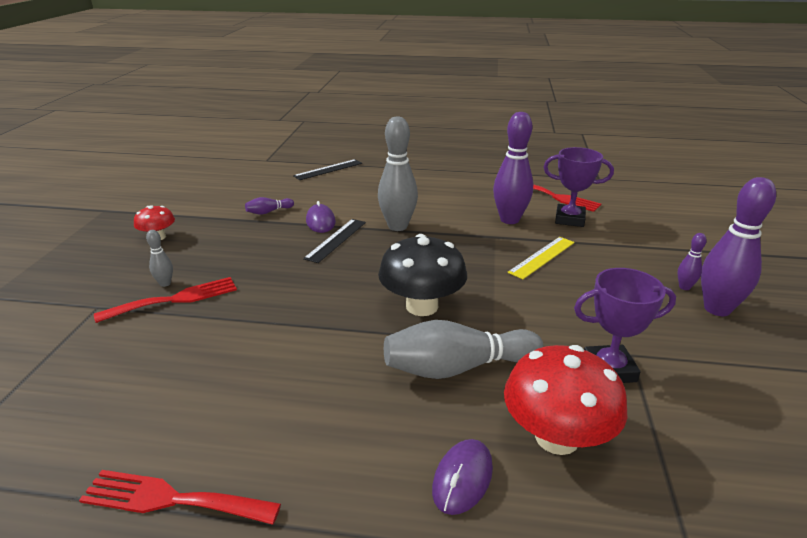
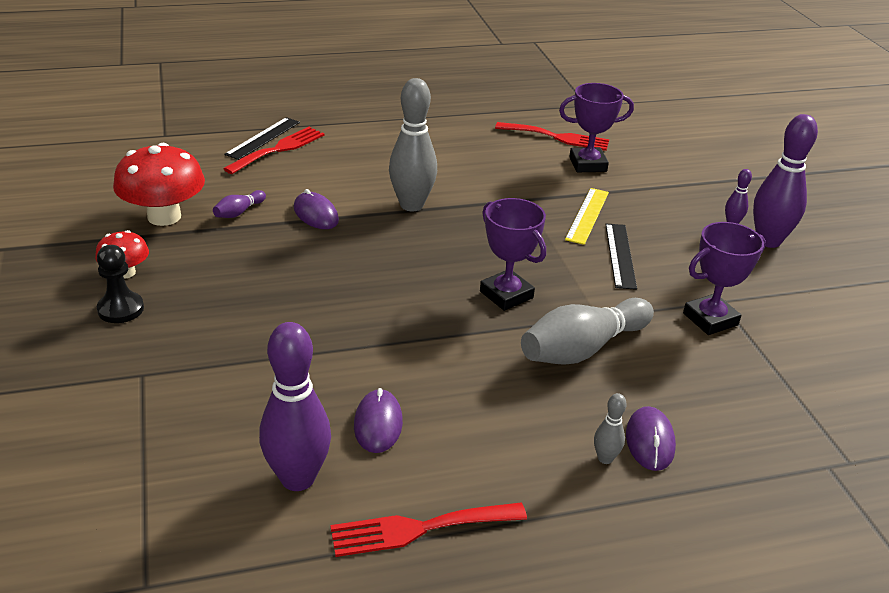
camera: 25 degrees left, 5 degrees up
(131, 260) = (120, 309): none -> black pawn
(165, 283) = (198, 329): grey bowling pin -> grey bowling pin (605, 458)
(175, 299) = (230, 345): red fork -> red fork (279, 149)
(224, 389) = (378, 424): none -> purple mouse
(336, 240) = (354, 235): black ruler -> black ruler (620, 255)
(422, 306) = (506, 295): black mushroom -> purple trophy
(509, 220) = (527, 175): purple bowling pin -> purple bowling pin (297, 478)
(556, 437) = (701, 388): red mushroom -> red mushroom (164, 216)

